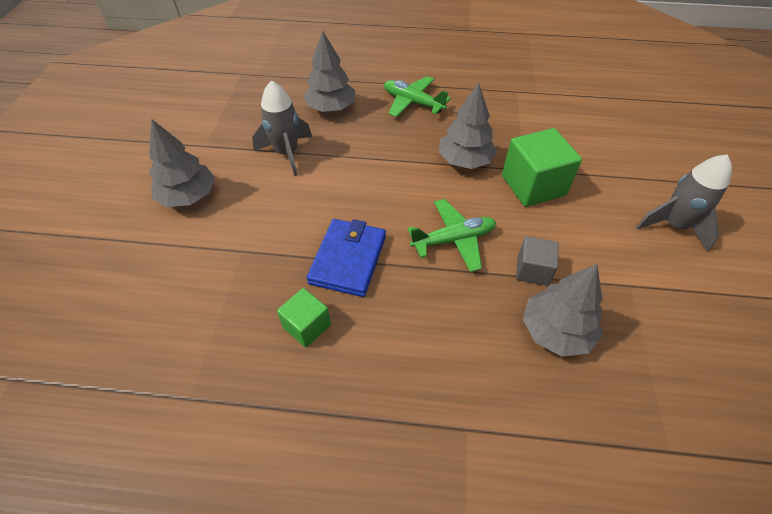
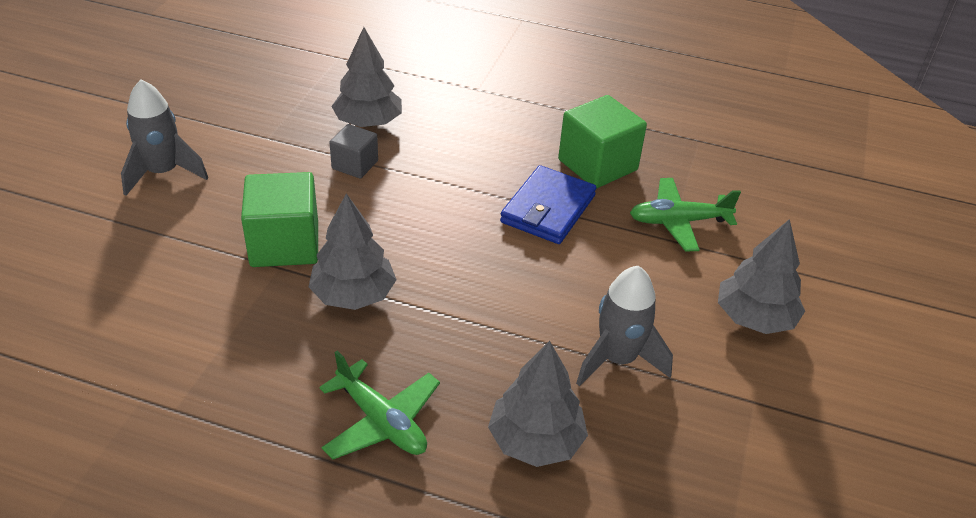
camera: 170 degrees left, 10 degrees down
(307, 326) = (597, 165): green cube -> green cube, size x1.72
(453, 240) = (422, 205): green plane -> green plane (678, 222)

